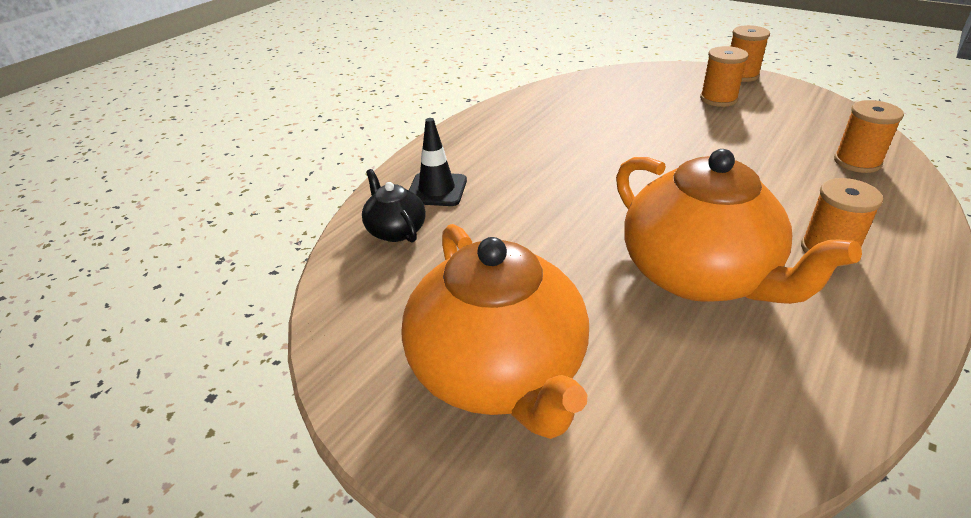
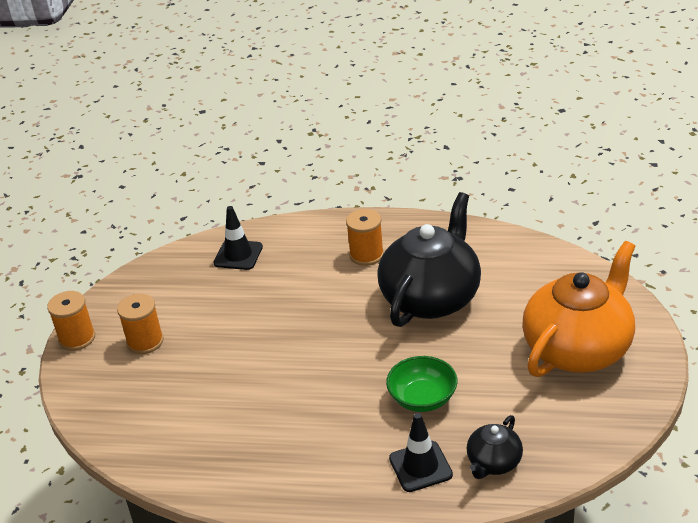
camera: 115 degrees left, 0 degrees up
(521, 216) = (422, 398): none -> green bowl
(699, 276) = (431, 298): orange teapot -> black teapot
(857, 162) = (238, 255): orange spool -> black traffic cone

